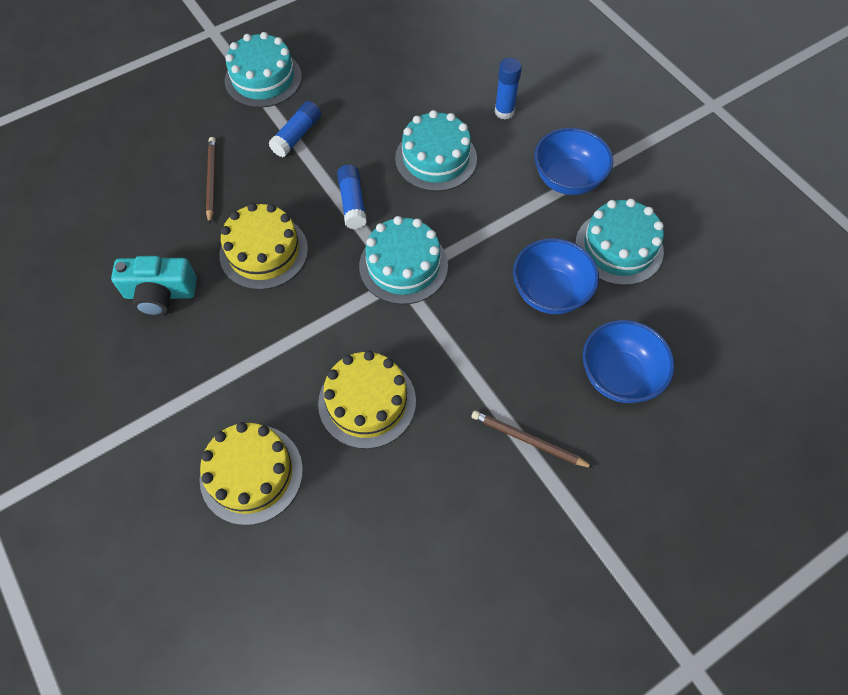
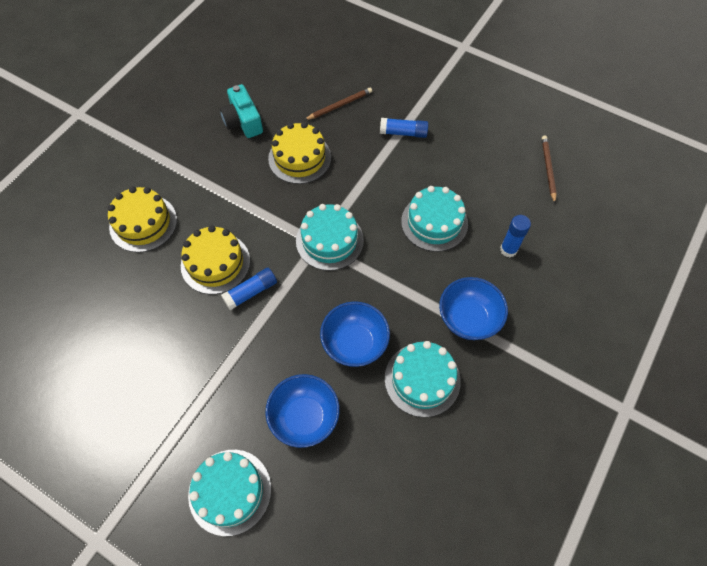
camera: 65 degrees right, 0 degrees up
(263, 79) = (440, 92): turquoise cake -> turquoise cake (230, 491)
(352, 203) = (365, 189): blue glue stick -> blue glue stick (251, 292)
(528, 440) = (226, 372): brown pencil -> brown pencil (548, 169)

